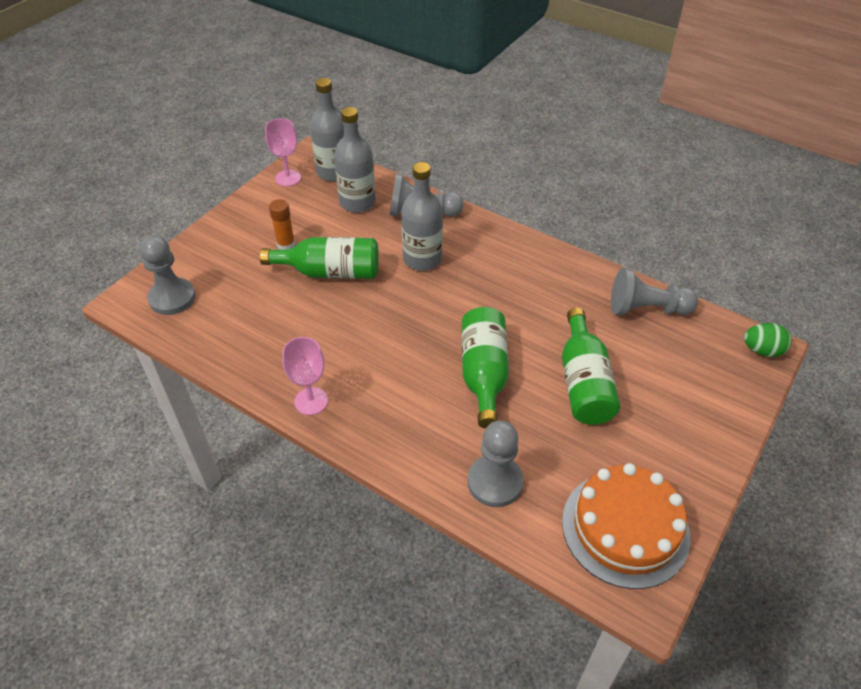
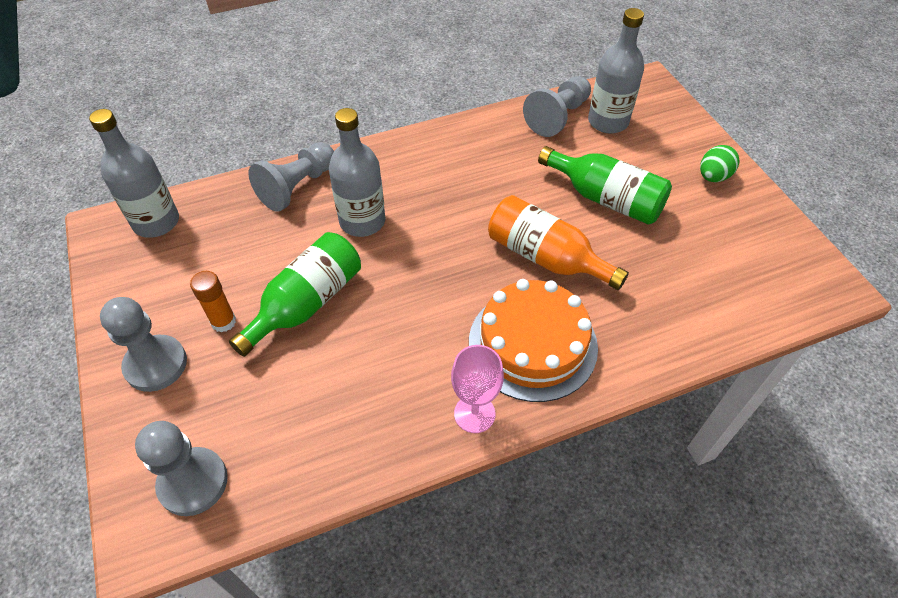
camera: 55 degrees left, 5 degrees up
(288, 178) = (116, 266): pink goblet -> none
(357, 202) = (227, 227): grey bottle -> grey bottle (608, 121)
(483, 374) = (546, 257): green bottle -> orange bottle
(495, 482) = (672, 318): grey pawn -> grey pawn (156, 364)
(625, 528) = (767, 260): orange cake -> orange cake (532, 344)
(762, 350) = (649, 85): green egg -> green egg (713, 177)

